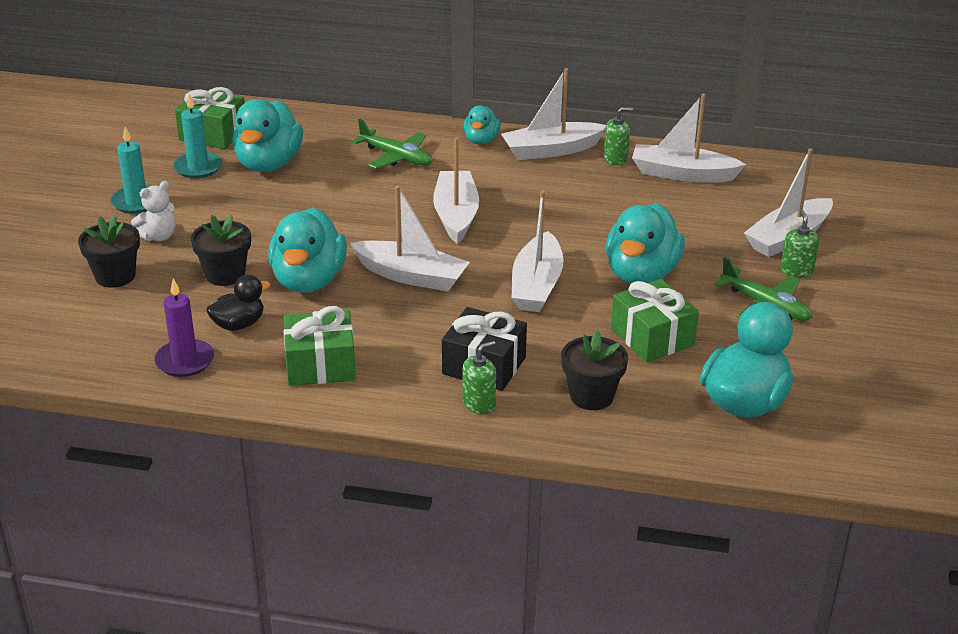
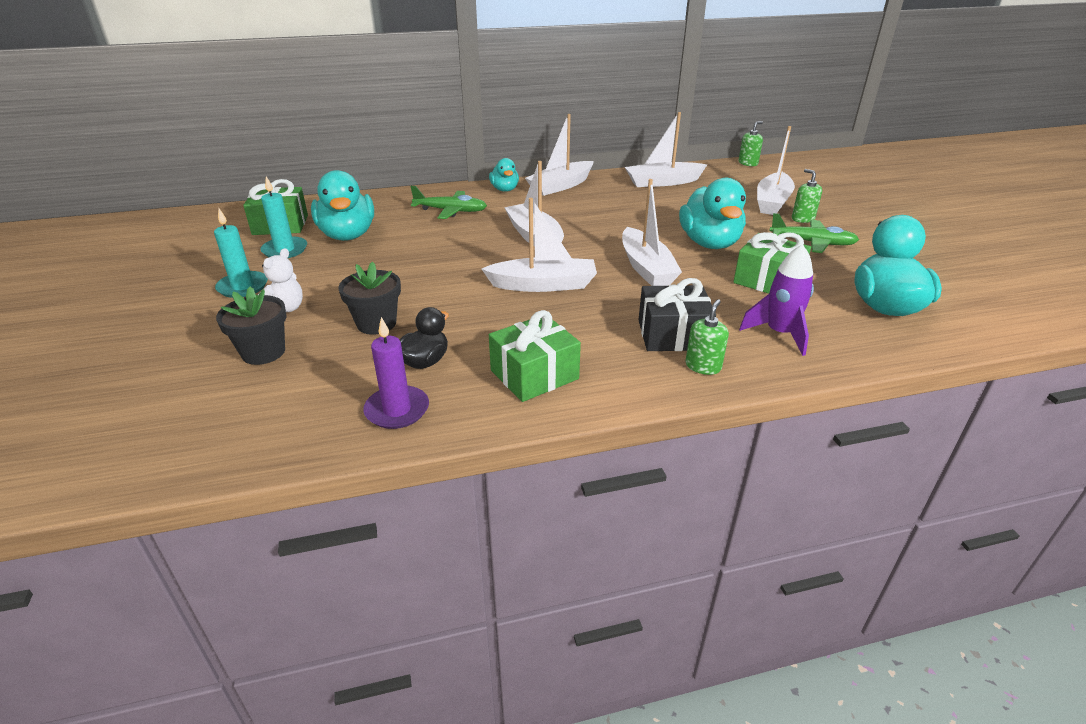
camera: 25 degrees left, 0 degrees up
(308, 280) = (459, 309): turquoise duck -> none
(591, 396) = (779, 334): black flower pot -> purple rocket
(615, 159) = (609, 182): green soap dispenser -> green soap dispenser (748, 163)

